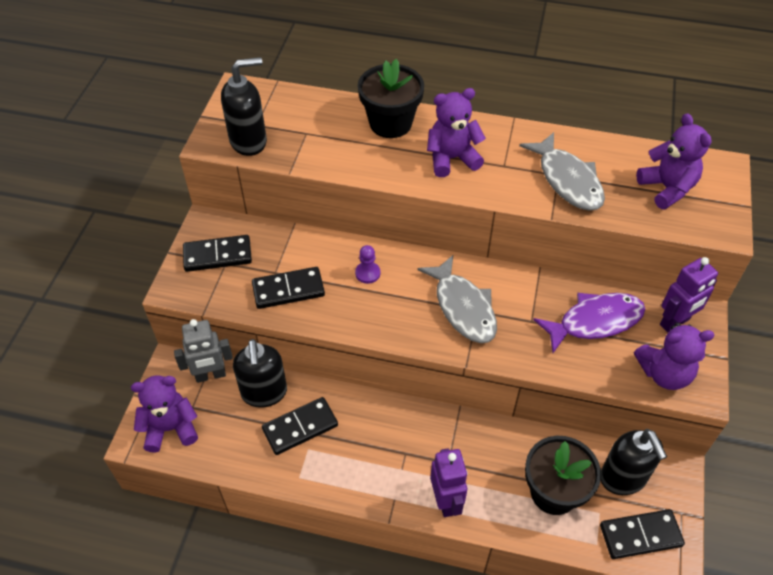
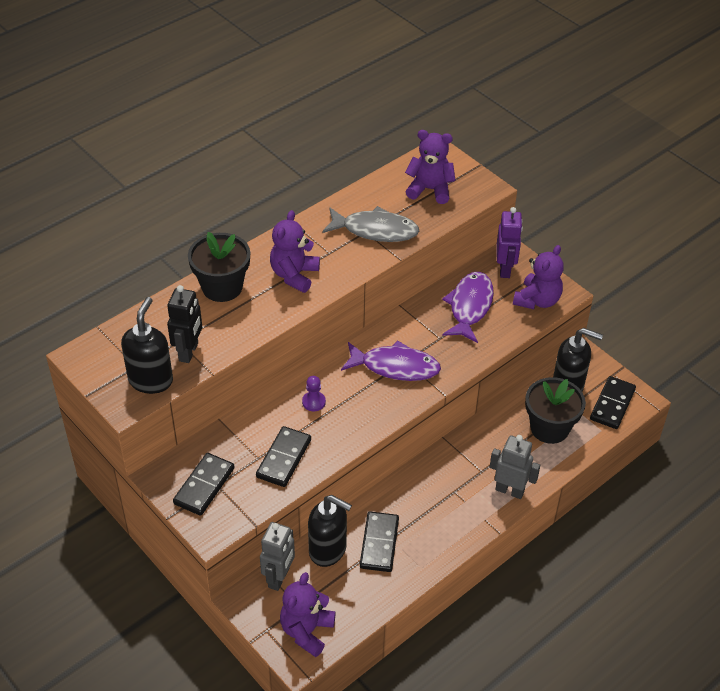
camera: 55 degrees left, 5 degrees down
(299, 146) = (189, 352): none -> black robot
(446, 501) = (509, 490): purple robot -> grey robot
(463, 307) = (395, 367): grey fish -> purple fish

